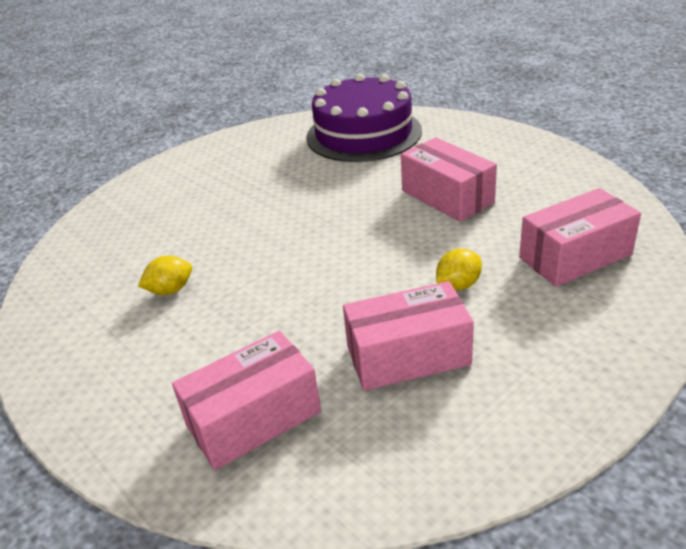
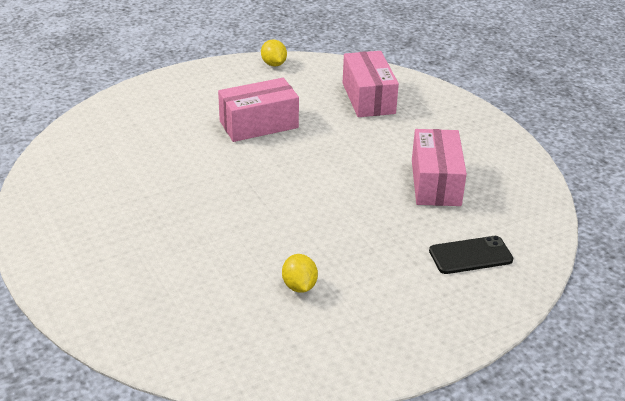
camera: 80 degrees left, 0 degrees up
(253, 418) = (470, 255): pink box -> black phone
(363, 134) = (109, 140): purple cake -> none
(458, 285) = (373, 147): yellow lemon -> yellow lemon (273, 64)

